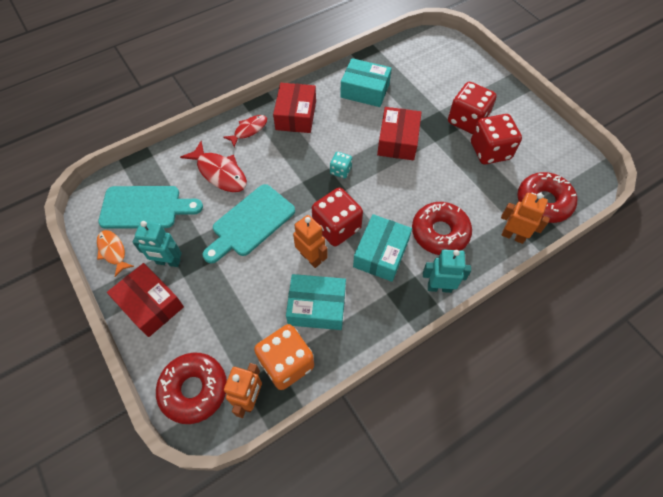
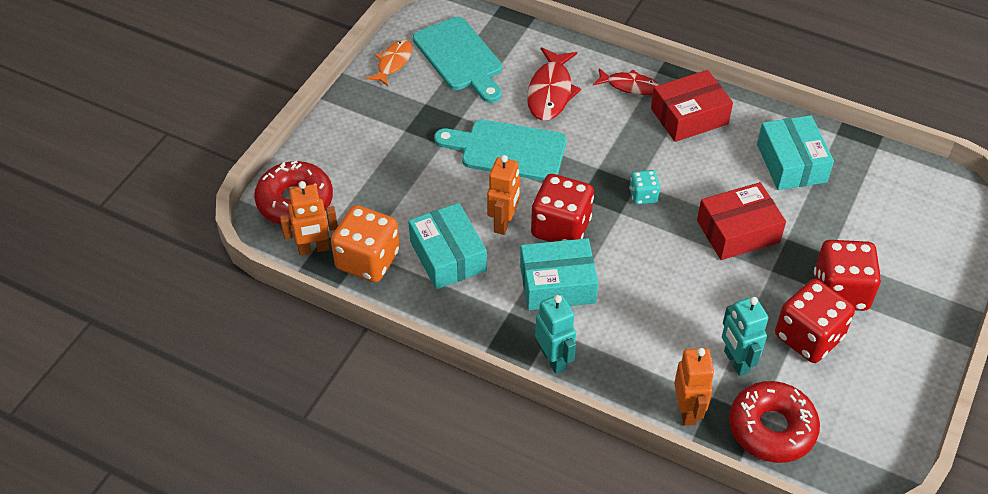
camera: 60 degrees right, 10 degrees down
(150, 304) = (357, 122): red box -> none
(168, 262) = (412, 110): turquoise robot -> turquoise robot (736, 361)
(440, 233) = (631, 330): red donut -> none

